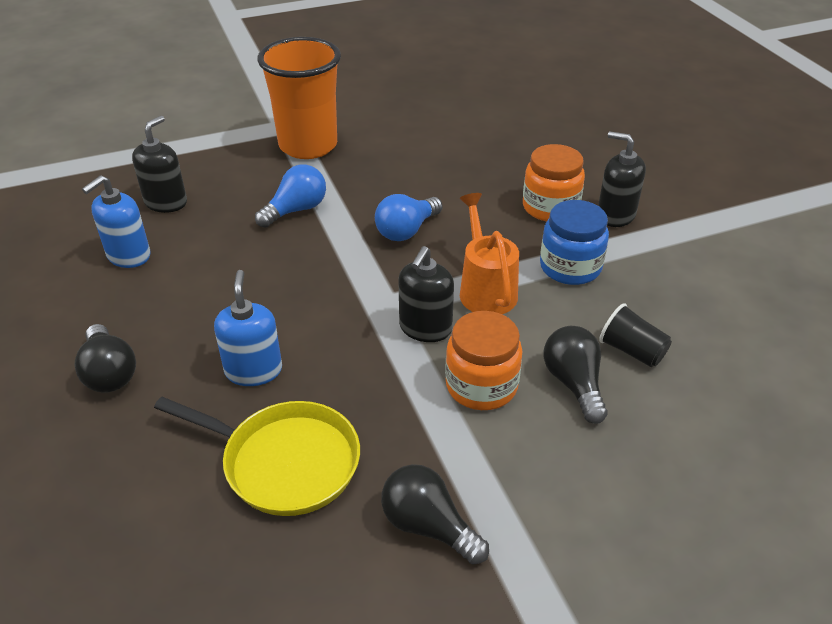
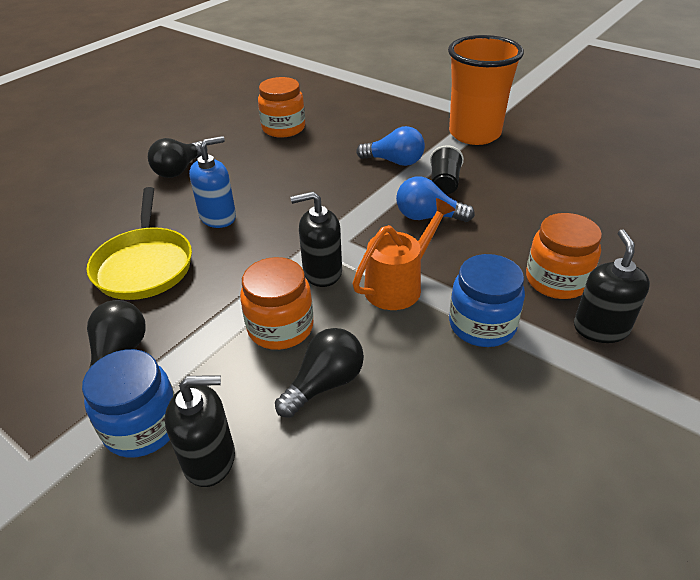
camera: 60 degrees right, 0 degrees up
(128, 256) = (283, 128): blue soap dispenser -> orange jar
(166, 202) = (346, 116): black soap dispenser -> black soap dispenser (209, 459)
(546, 531) = (142, 426): none -> blue jar
(632, 351) = (402, 410): black cup -> black cup (444, 184)

